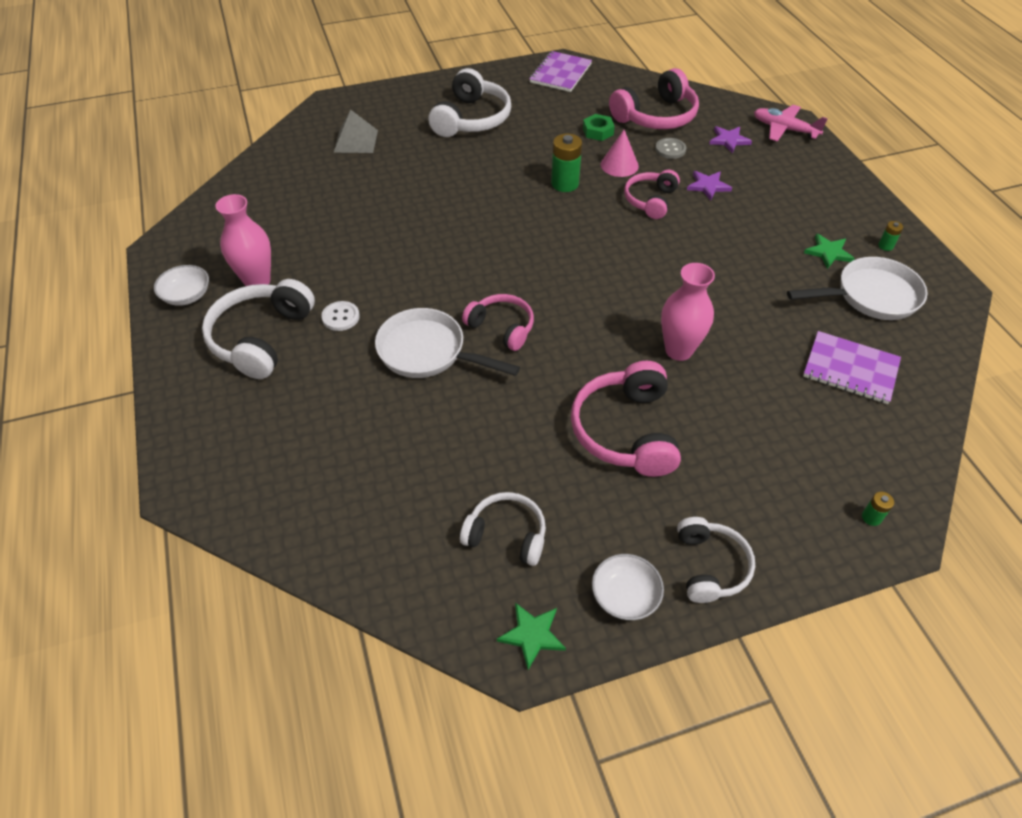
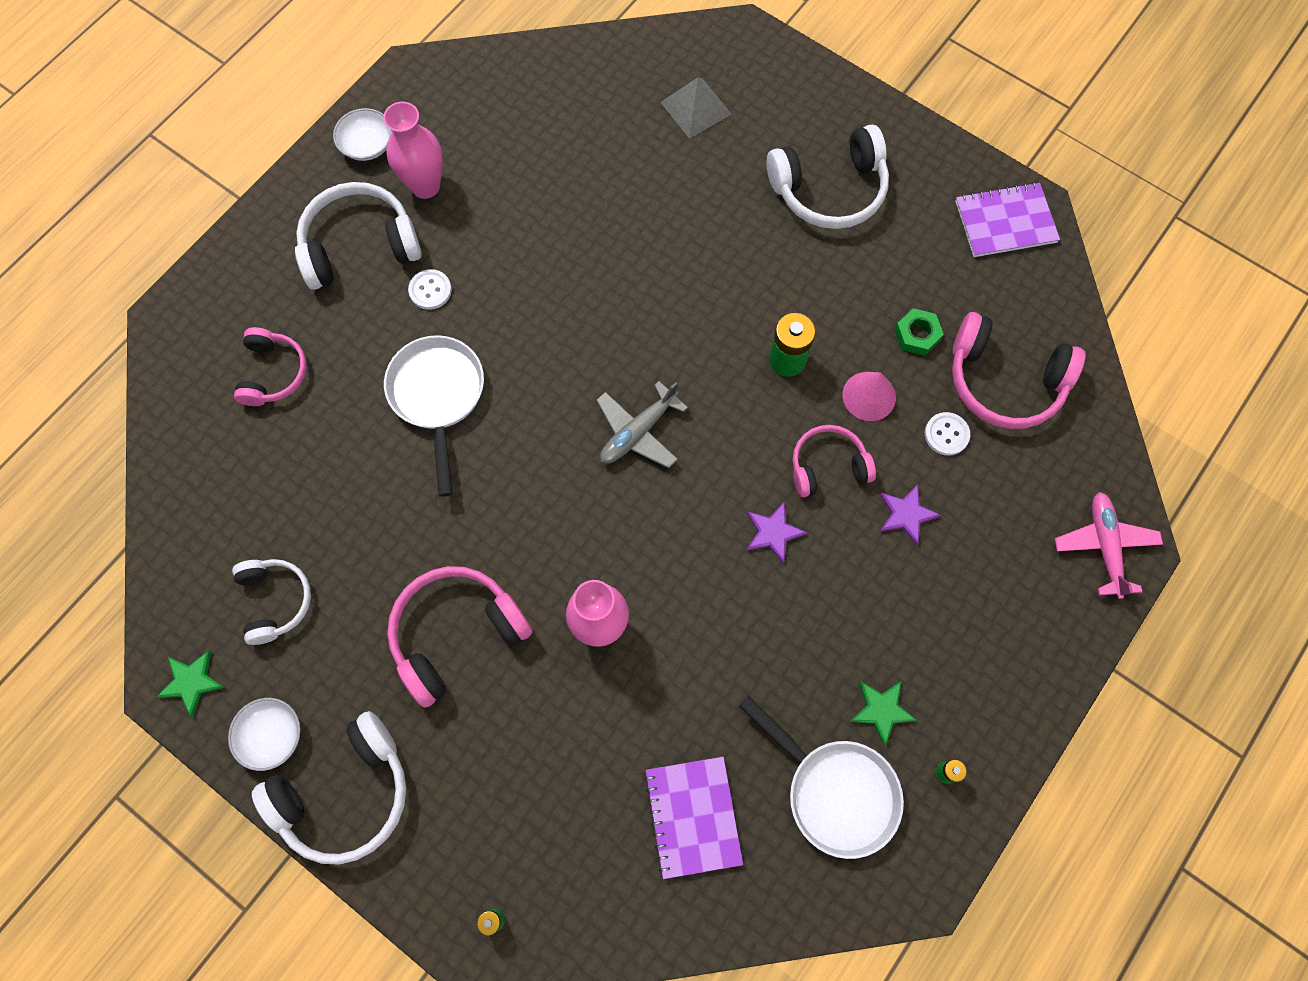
camera: 55 degrees right, 20 degrees up
(502, 327) = (516, 440): pink headphones -> pink headphones (273, 373)
(552, 267) = (638, 432): none -> grey plane
(670, 149) = (946, 434): grey button -> white button
(710, 566) = (345, 793): white headphones -> white headphones, size x1.59
(729, 140) = (1022, 491): purple star -> purple star (773, 532)

